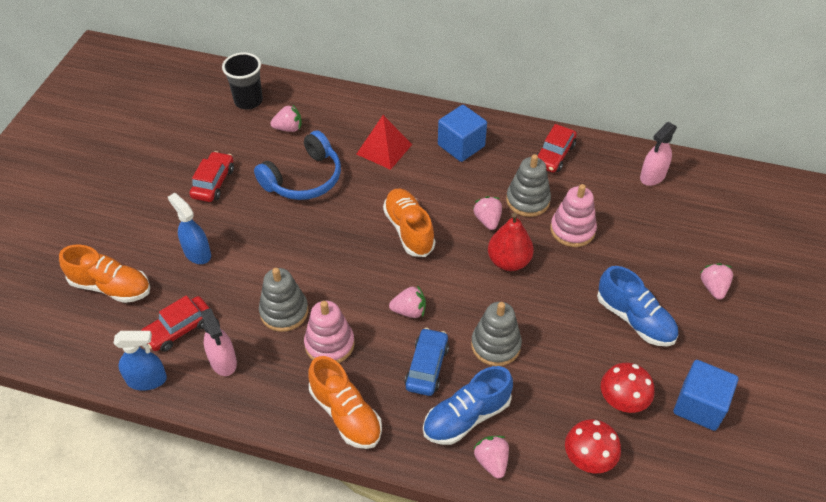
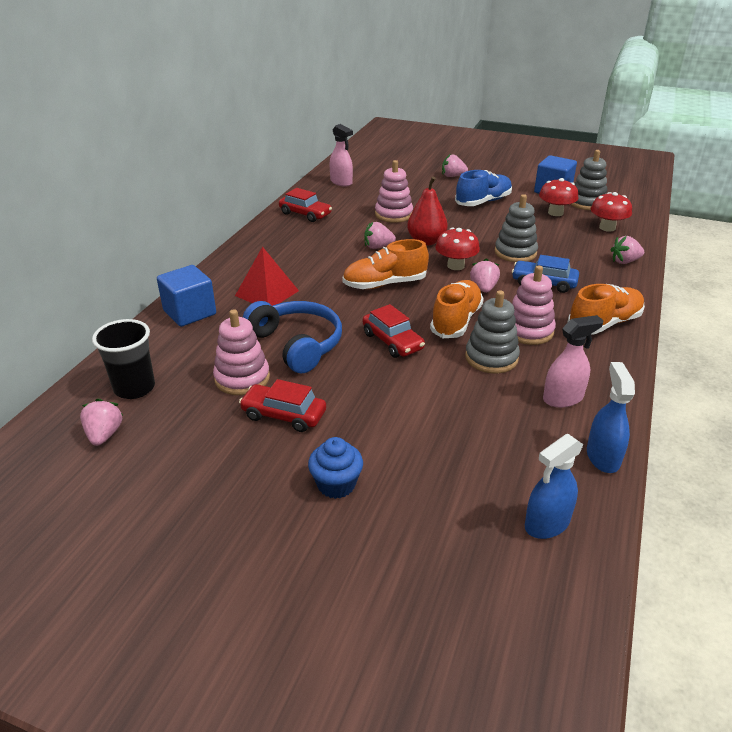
camera: 85 degrees left, 15 degrees down
(111, 287) = (462, 504): orange shoe -> orange shoe (456, 321)
(139, 218) = (336, 484): none -> blue cupcake
(179, 329) = (525, 434): red car -> red car (392, 341)
(197, 253) = (405, 424): blue spray bottle -> blue spray bottle (546, 523)
(258, 154) = (242, 378): none -> pink stacking toy
(288, 128) = (205, 355): pink strawberry -> pink strawberry (104, 435)
(455, 287) = (455, 266): none -> red mushroom
(461, 145) = (278, 253): blue cube -> blue cube (190, 312)
(466, 417) = (588, 269): blue shoe -> none
(527, 200) = (357, 229): grey stacking toy -> grey stacking toy (587, 203)

